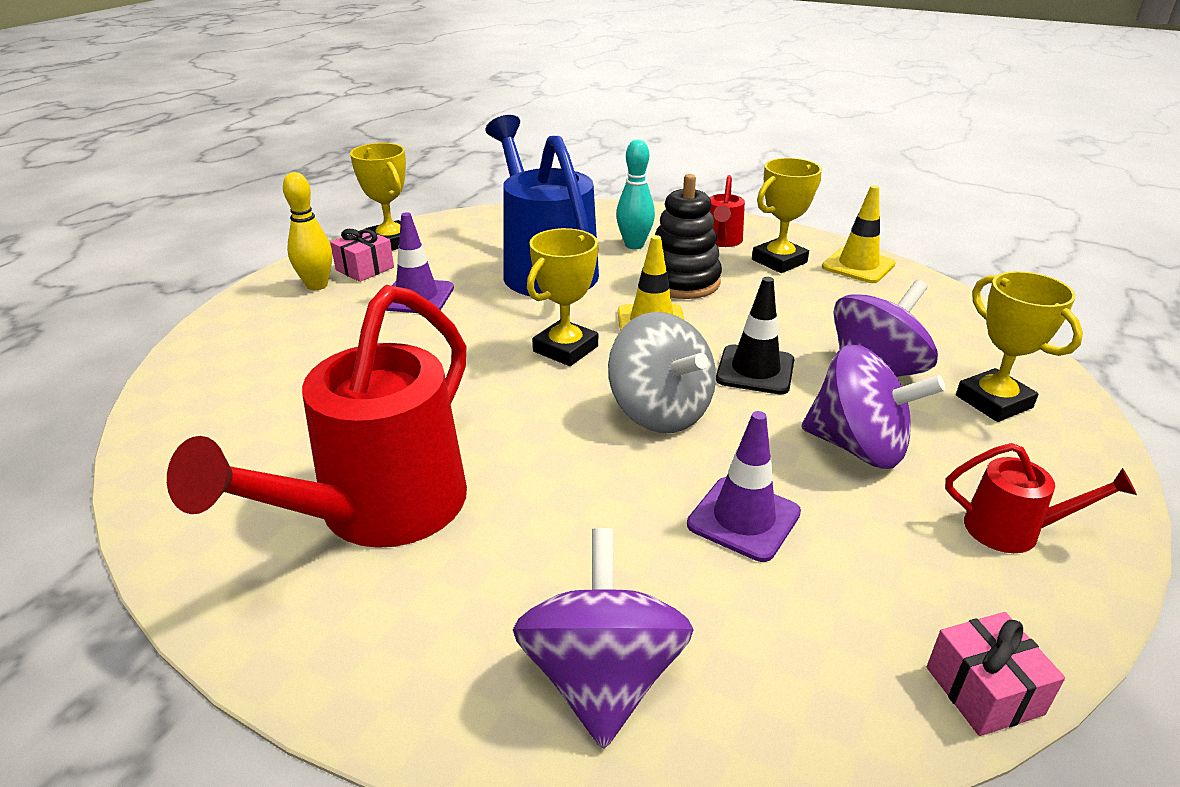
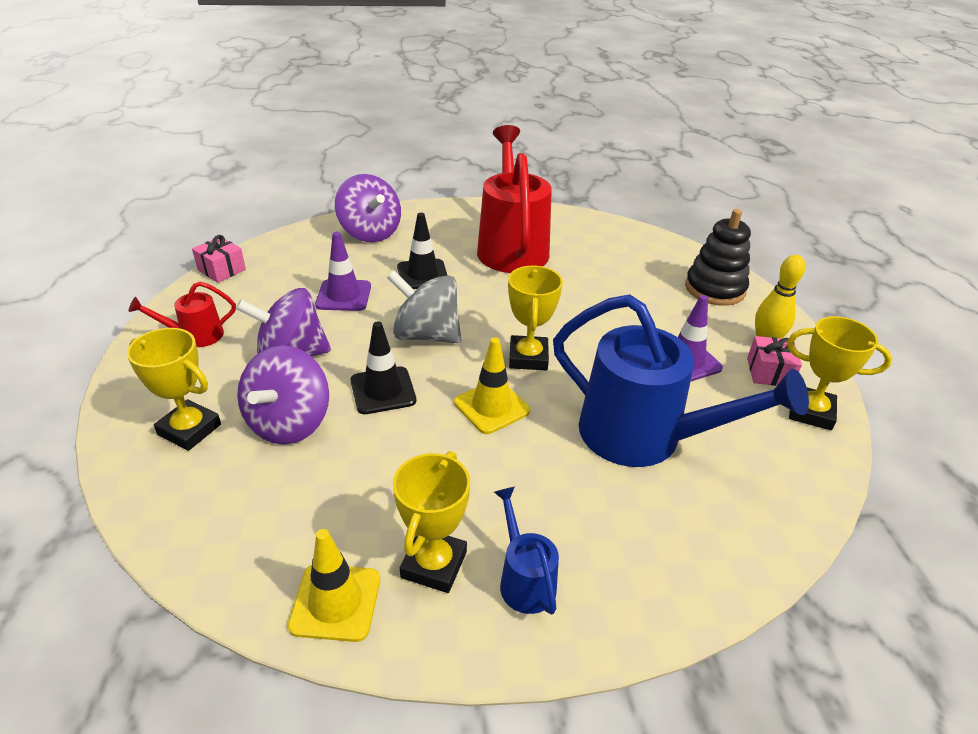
camera: 145 degrees right, 5 degrees up
(584, 511) = (422, 275): none -> black traffic cone
(634, 245) = (608, 518): turquoise bowling pin -> none
(682, 281) = (509, 474): black stacking toy -> black stacking toy (715, 289)
(722, 241) = (524, 579): red watering can -> blue watering can

